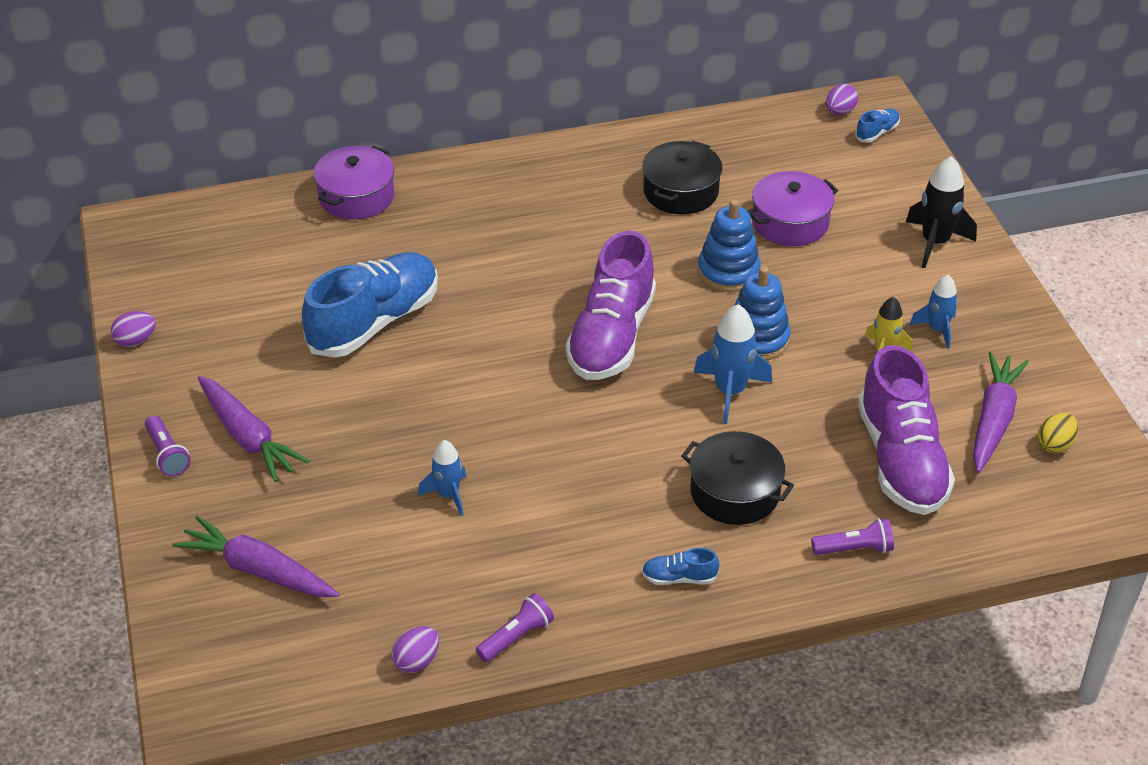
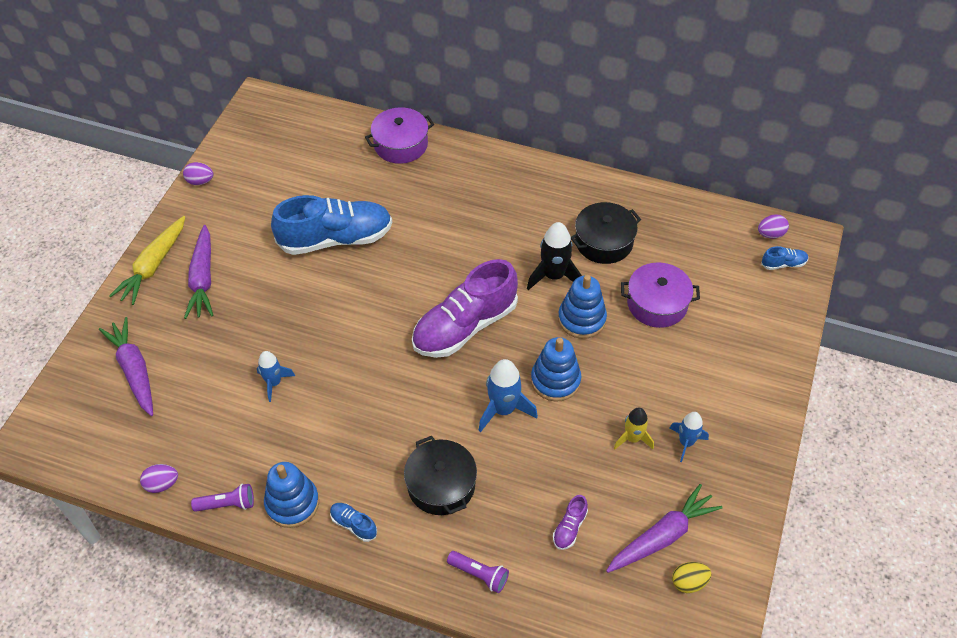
camera: 35 degrees right, 10 degrees up
(167, 454) = (153, 266): purple flashlight -> yellow carrot
(590, 595) = (292, 503): none -> blue stacking toy
(901, 460) = (569, 528): purple shoe -> purple shoe, size x0.40
(935, 242) = (747, 373): black rocket -> black rocket (554, 276)

